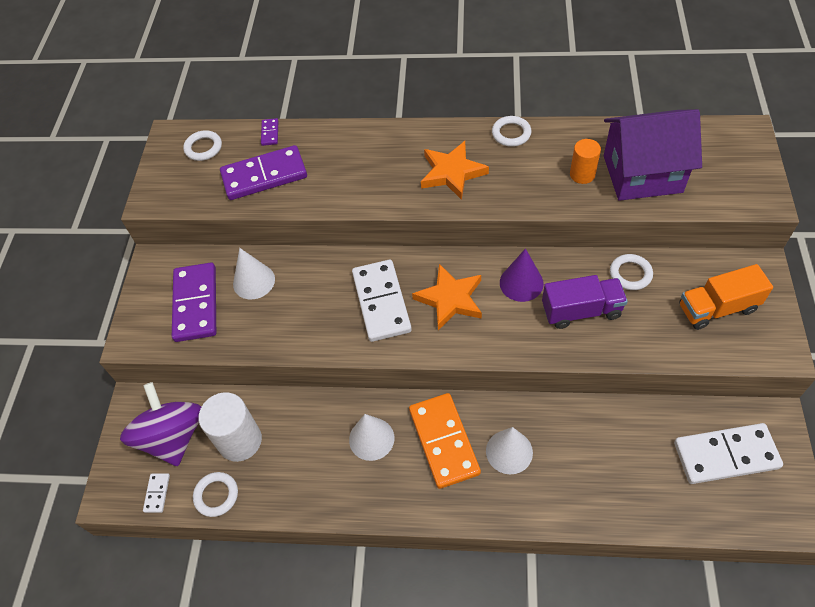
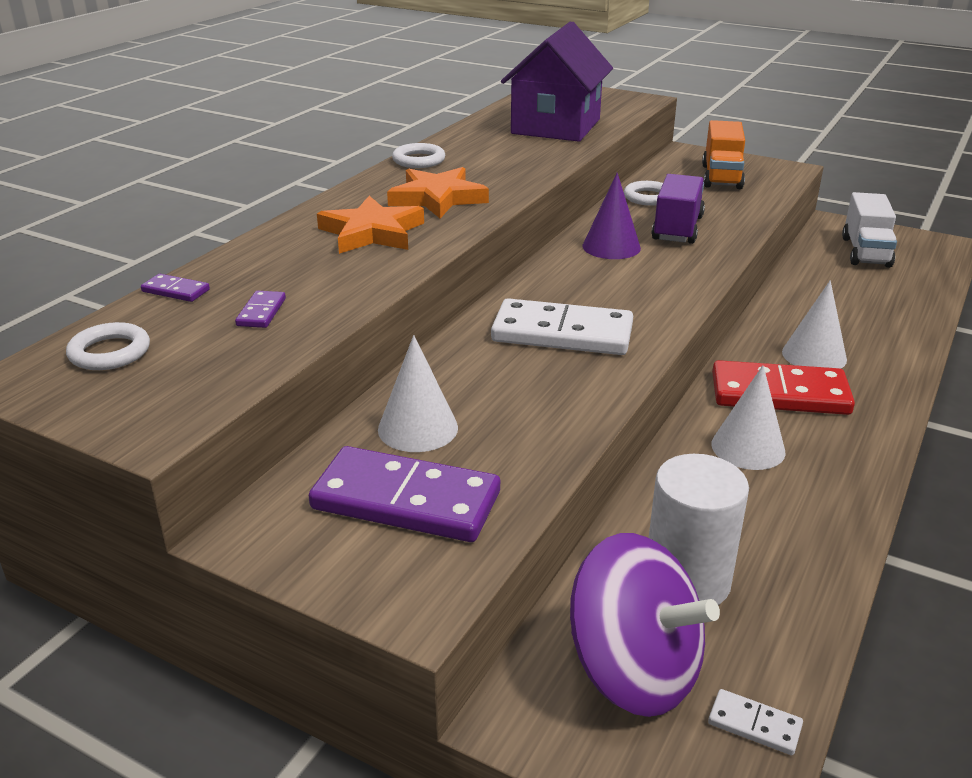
camera: 70 degrees left, 25 degrees down
(173, 437) = (633, 670): purple spinning top -> purple spinning top turned 150 degrees counterclockwise
(216, 495) = (788, 637): white ring -> none
(264, 176) = (261, 312): purple domino -> purple domino, size x0.43
(444, 441) = (779, 393): orange domino -> red domino
(450, 299) = (598, 289): orange star -> orange star (372, 232)
(582, 174) = (525, 146): orange cylinder -> none
(725, 455) = (865, 252): white domino -> white truck

